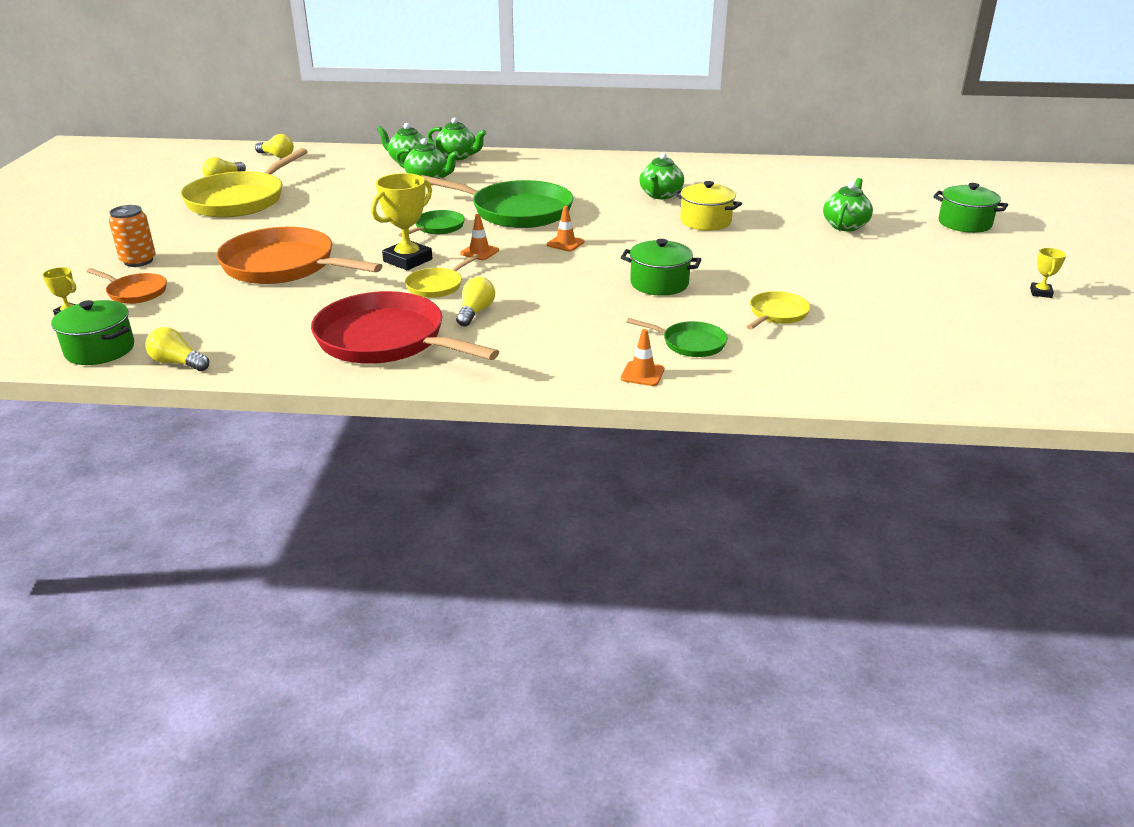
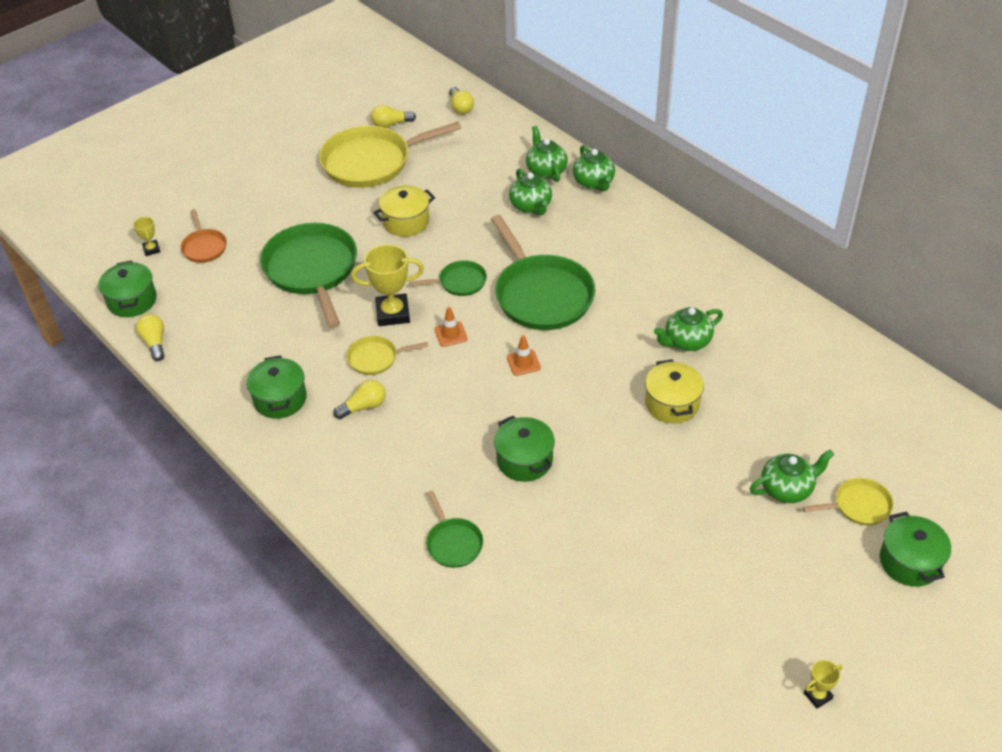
camera: 45 degrees right, 15 degrees up
(138, 261) = (239, 209): orange can -> none
(283, 266) = (312, 270): orange pan -> green pan
(331, 216) = (406, 222): none -> yellow pot
(386, 340) = (280, 399): red pan -> green pot
(642, 374) = (382, 550): orange traffic cone -> none
(777, 314) = (559, 557): yellow pan -> yellow pan (859, 505)

